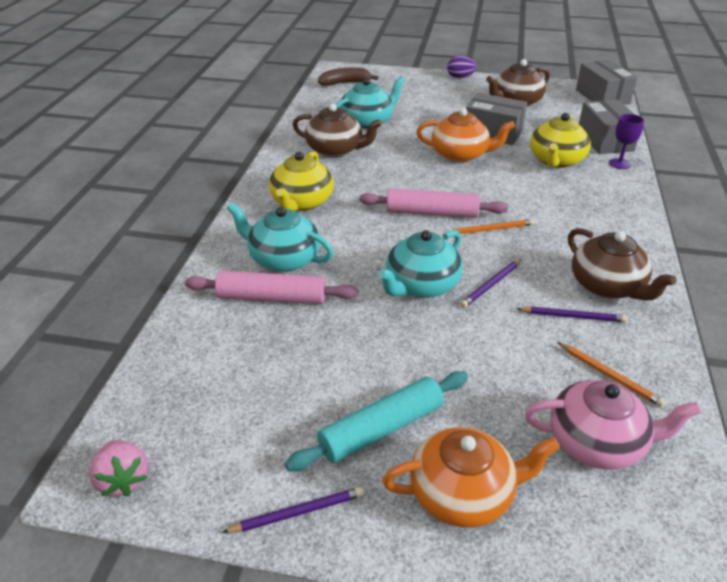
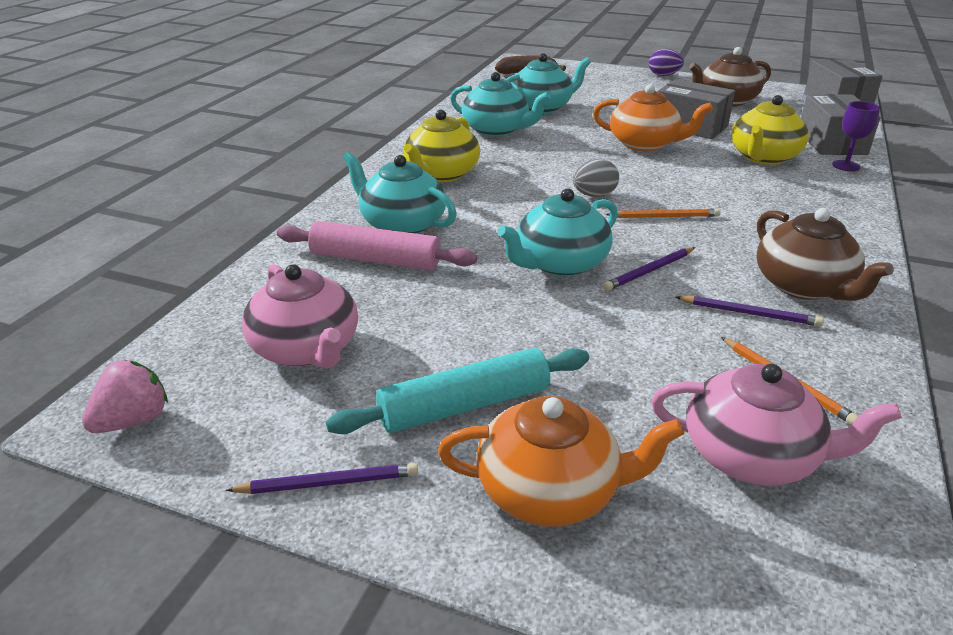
camera: 10 degrees right, 5 degrees down
(123, 480) = (133, 420): pink strawberry -> pink strawberry turned 120 degrees counterclockwise
(242, 393) = (306, 349): none -> pink teapot
(335, 150) = (496, 130): brown teapot -> turquoise teapot
(432, 213) = (594, 195): pink rolling pin -> grey egg

